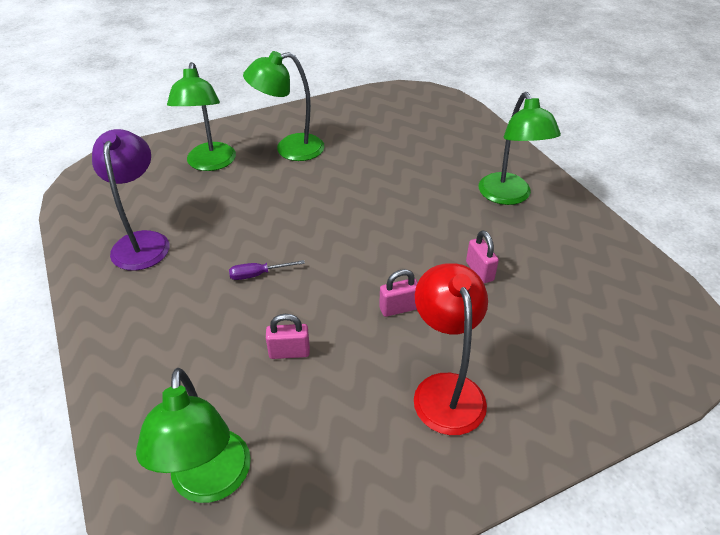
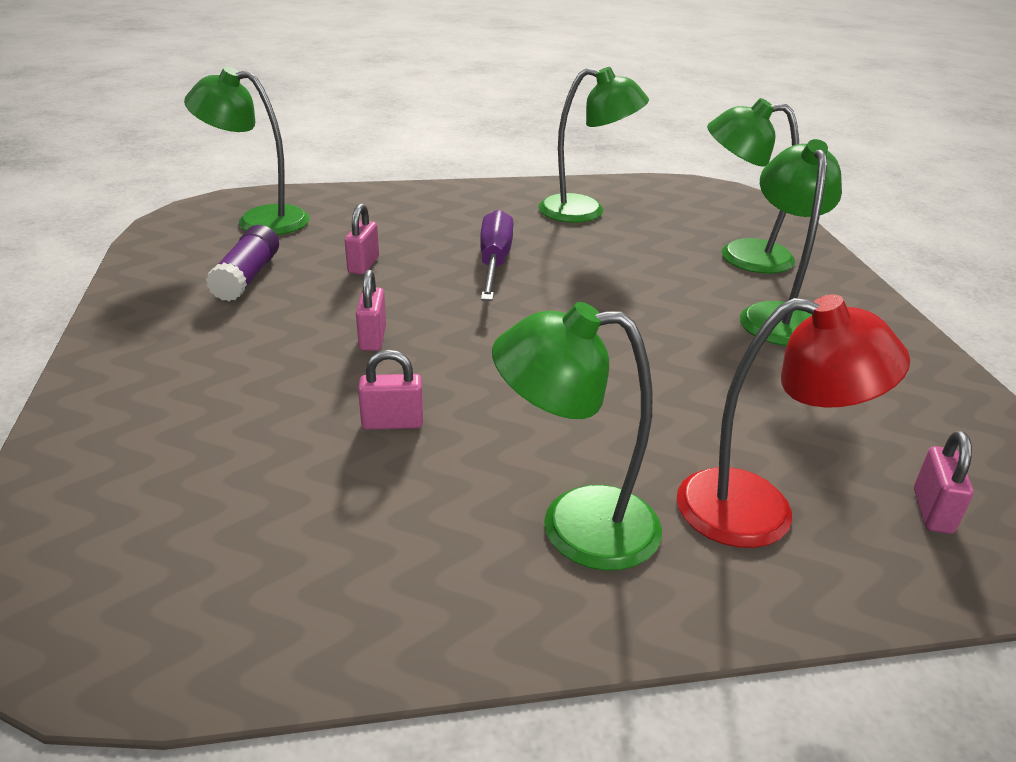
camera: 105 degrees right, 10 degrees down
(142, 242) = (585, 211): purple lamp -> green lamp
(258, 274) = (494, 262): purple screwdriver -> purple screwdriver, size x1.87
(342, 427) = (247, 277): none -> purple glue stick
(434, 114) = (932, 511): none -> pink padlock
(445, 389) = (227, 341): red lamp -> red lamp (760, 511)

